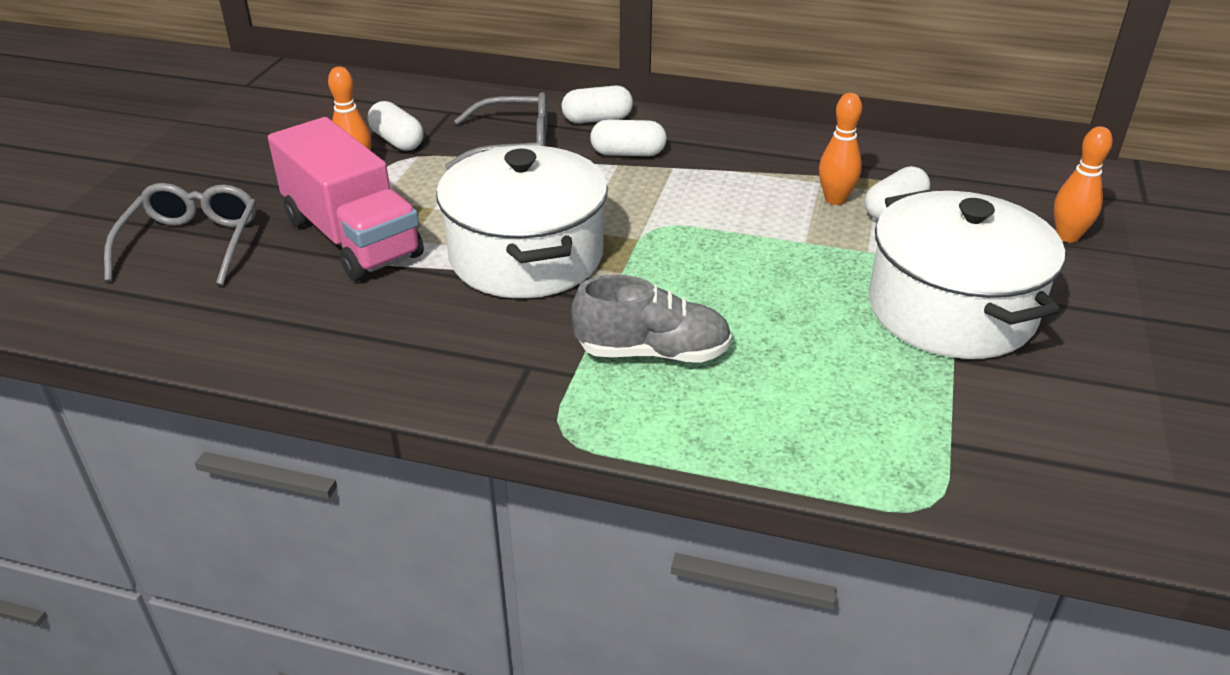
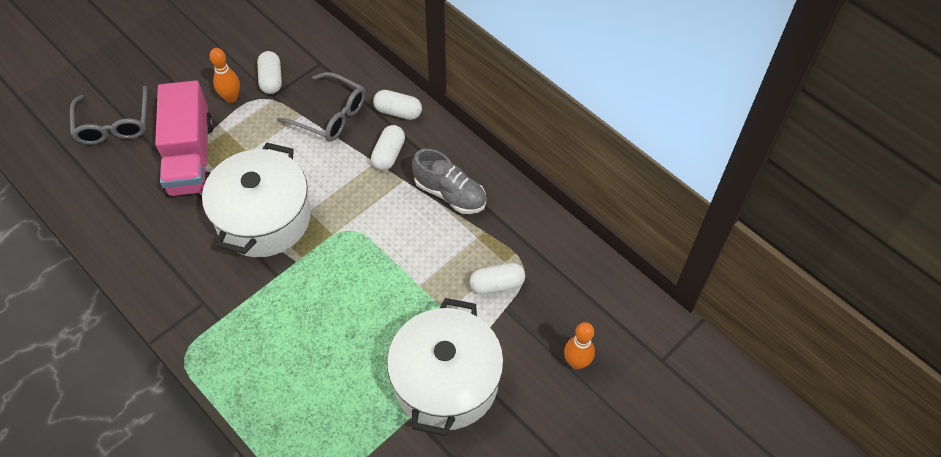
camera: 30 degrees right, 20 degrees up
(191, 244) = (114, 124): grey glasses -> grey glasses turned 135 degrees clockwise
(628, 153) = (389, 154): white capsule -> white capsule turned 75 degrees clockwise
(652, 352) = (267, 326): grey shoe -> grey shoe (450, 194)
(835, 199) = (470, 258): orange bowling pin -> none

